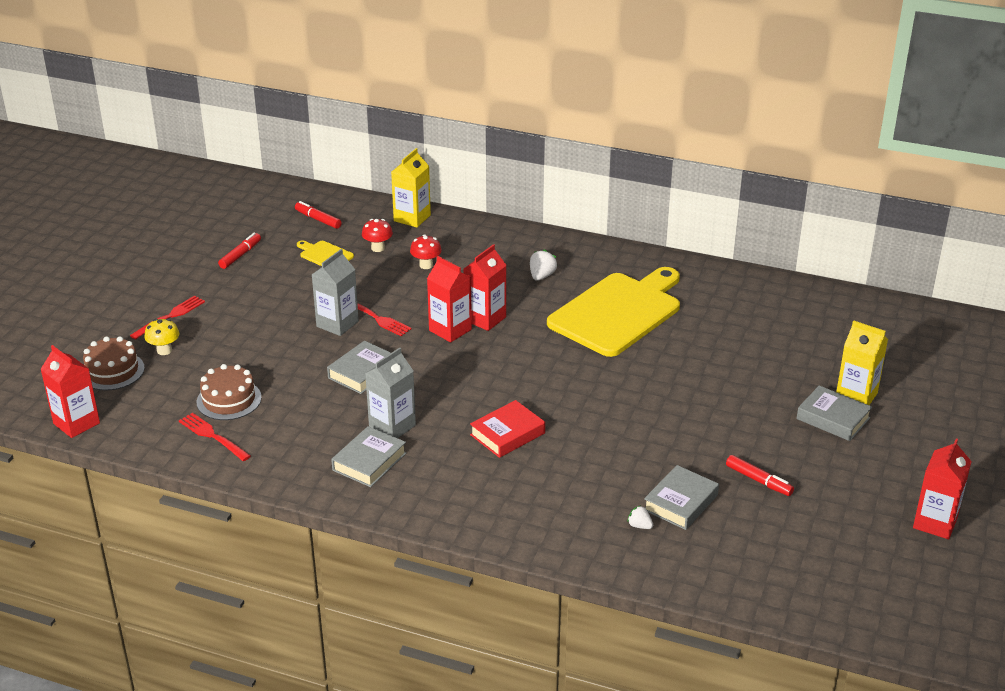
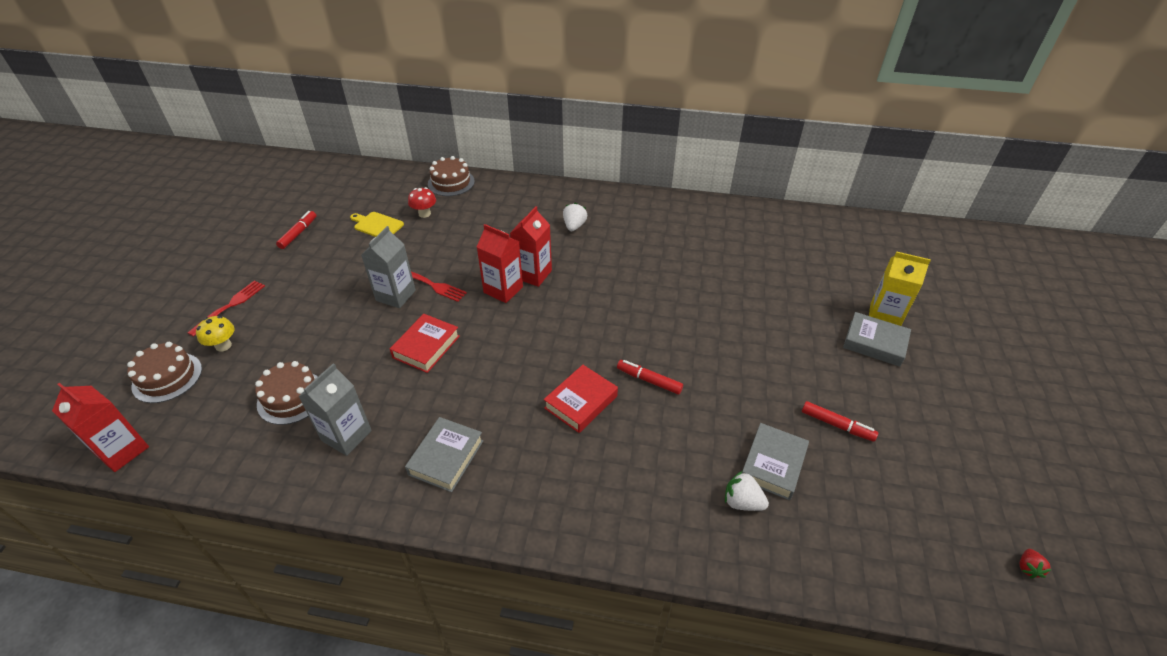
camera: 10 degrees left, 10 degrees up
(213, 436) = (275, 447): red fork -> none
(318, 219) = (368, 192): red marker -> red marker (649, 380)
(362, 372) = (426, 347): grey book -> red book
(392, 426) = (464, 408): grey carton -> grey carton (346, 435)
(412, 218) = (451, 182): yellow carton -> brown cake
(426, 265) = (470, 226): red mushroom -> none
(618, 312) = (650, 254): yellow cutting board -> none
(639, 526) = (742, 502): white strawberry -> white strawberry, size x1.56
(890, 602) = (1028, 568): none -> red strawberry
(935, 523) = (1019, 453): red carton -> none

